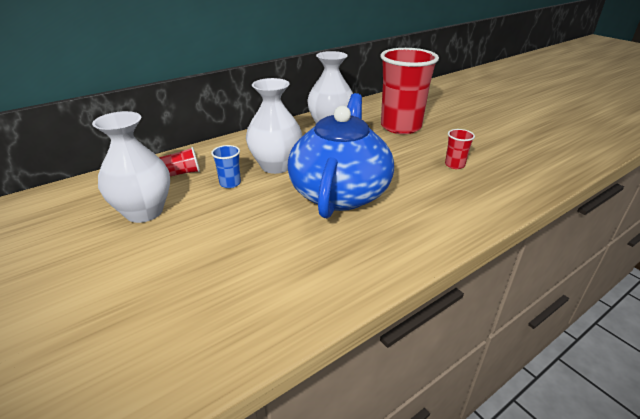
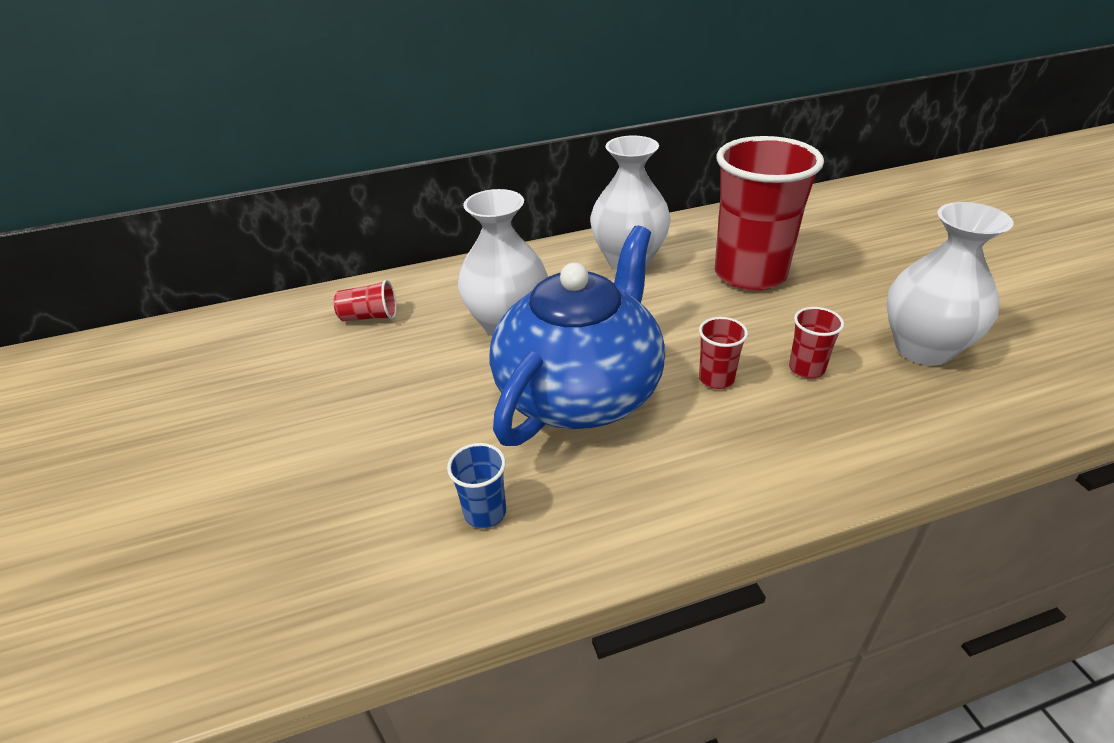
camera: 20 degrees right, 5 degrees up
(144, 212) = (292, 376): white vase -> white vase (923, 348)
(230, 183) = (426, 346): blue cup -> blue cup (485, 512)
(411, 176) = (716, 379): none -> red cup

